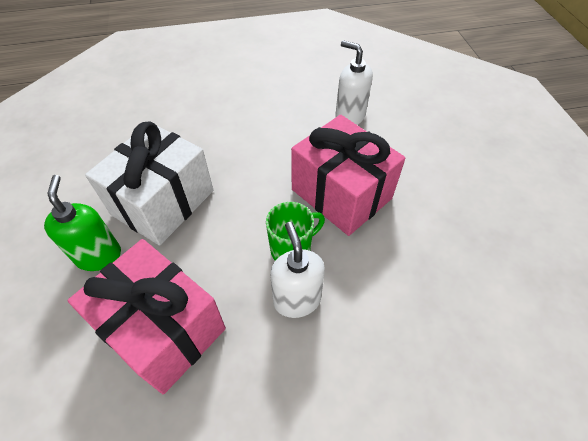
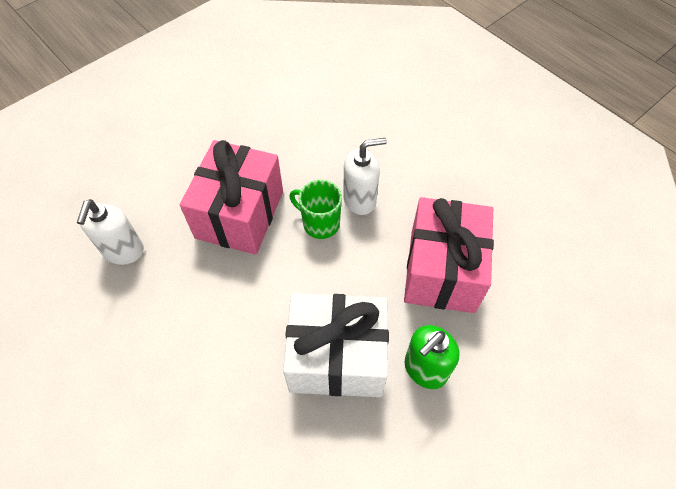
camera: 120 degrees left, 5 degrees up
(297, 300) = (360, 200): white soap dispenser -> white soap dispenser turned 150 degrees counterclockwise

